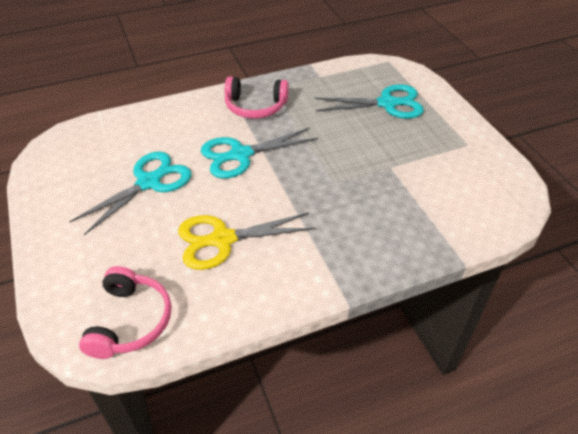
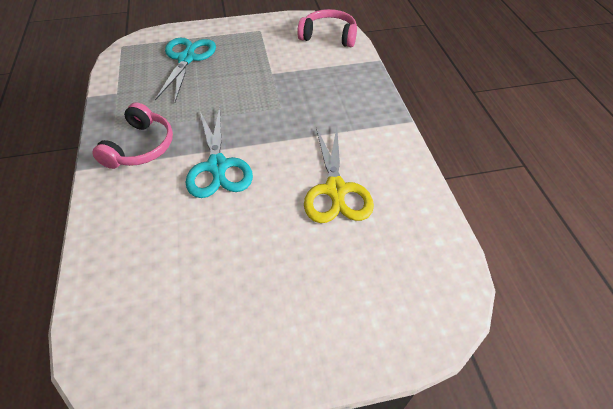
camera: 80 degrees left, 5 degrees up
(130, 321) = (429, 267): pink headphones -> pink headphones (329, 36)
(149, 182) = (234, 250): turquoise scissors -> none

